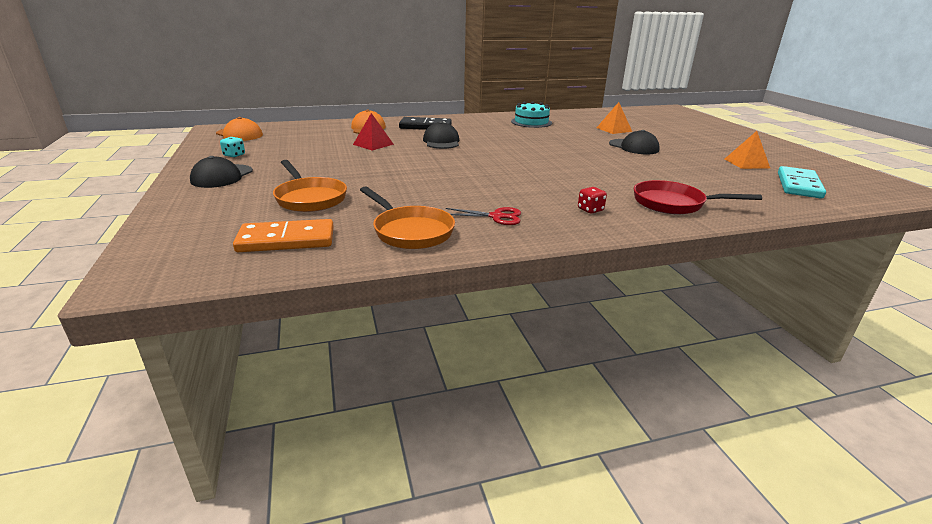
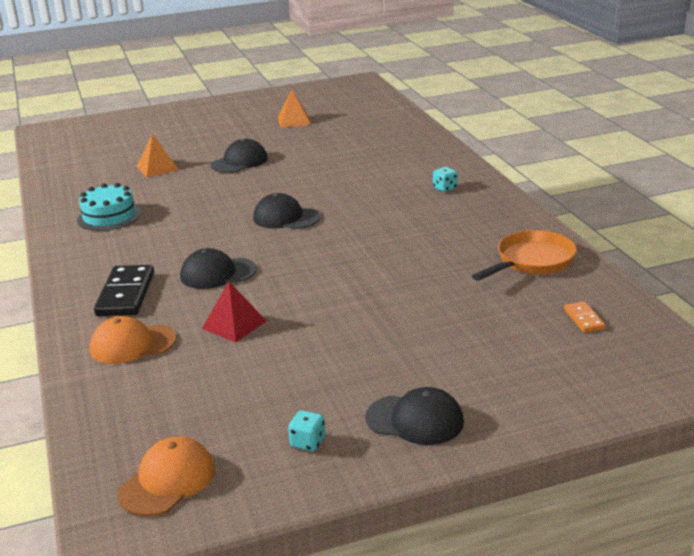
camera: 90 degrees left, 0 degrees up
(286, 240) = (583, 319): orange domino -> orange domino, size x0.51
(310, 198) = (472, 330): orange pan -> none
(497, 217) = (479, 226): red scissors -> none
(524, 157) = (286, 218): none -> black cap
(590, 210) = (445, 188): red dice -> turquoise dice
(673, 204) = (417, 157): red pan -> none
(798, 185) = (354, 111): turquoise domino -> none

